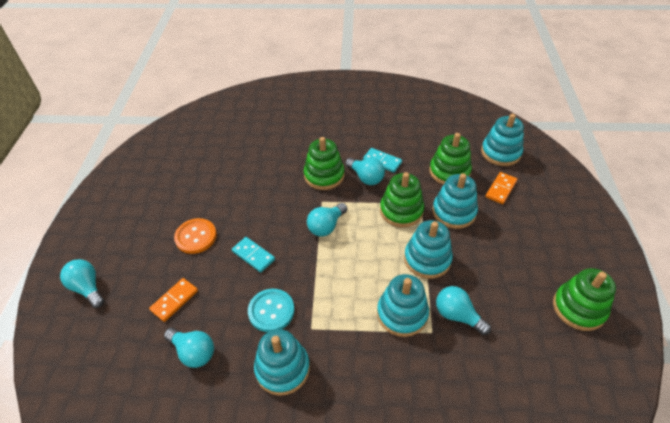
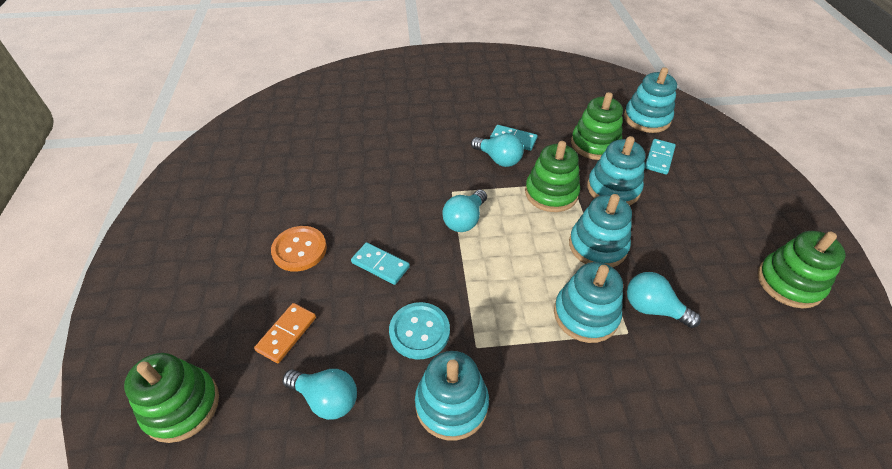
camera: 10 degrees left, 0 degrees up
(88, 288) = (161, 332): turquoise light bulb -> none
(324, 175) = (447, 161): green stacking toy -> green stacking toy (182, 406)
(501, 189) = (659, 158): orange domino -> turquoise domino

